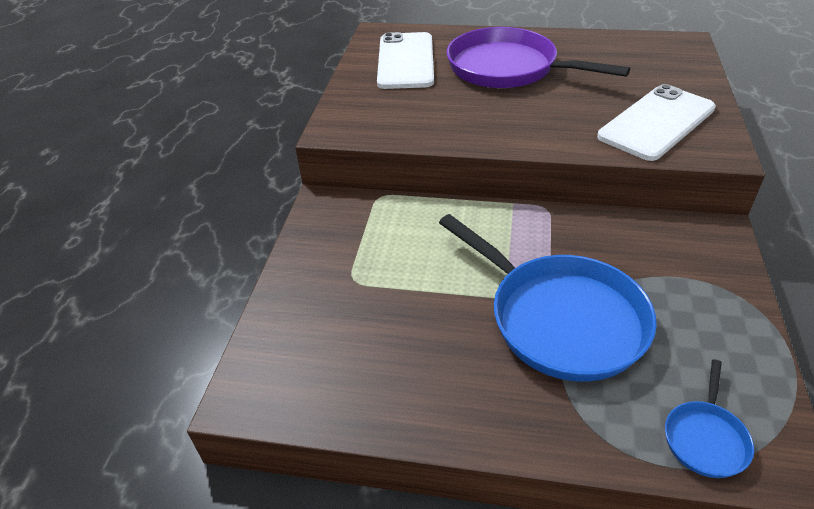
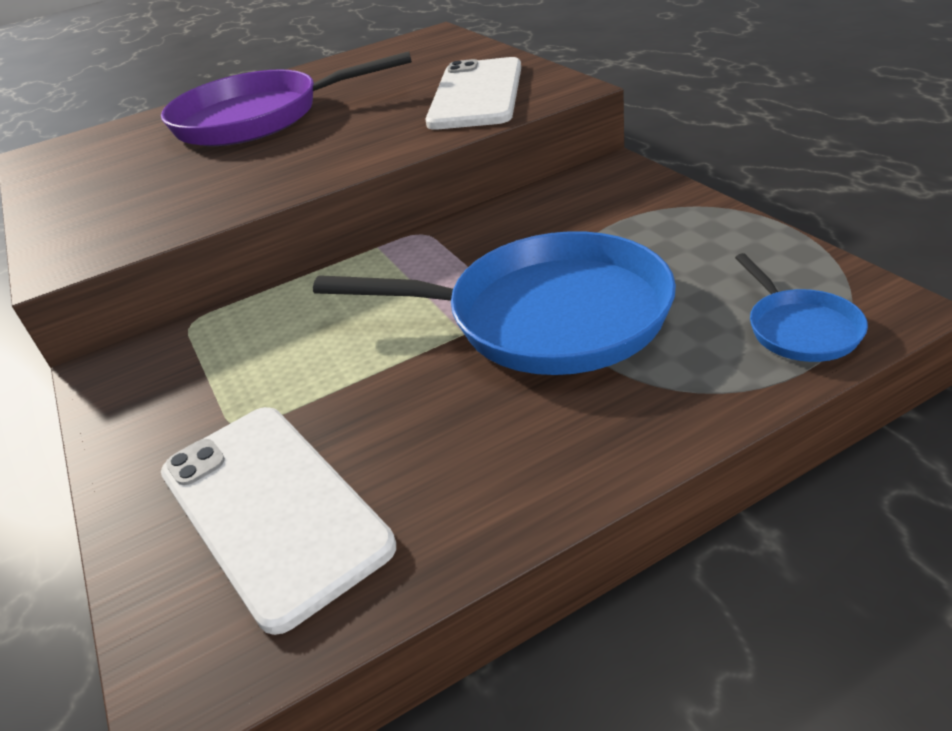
camera: 35 degrees left, 5 degrees down
(406, 61) = (108, 161): white phone -> white phone (272, 508)

